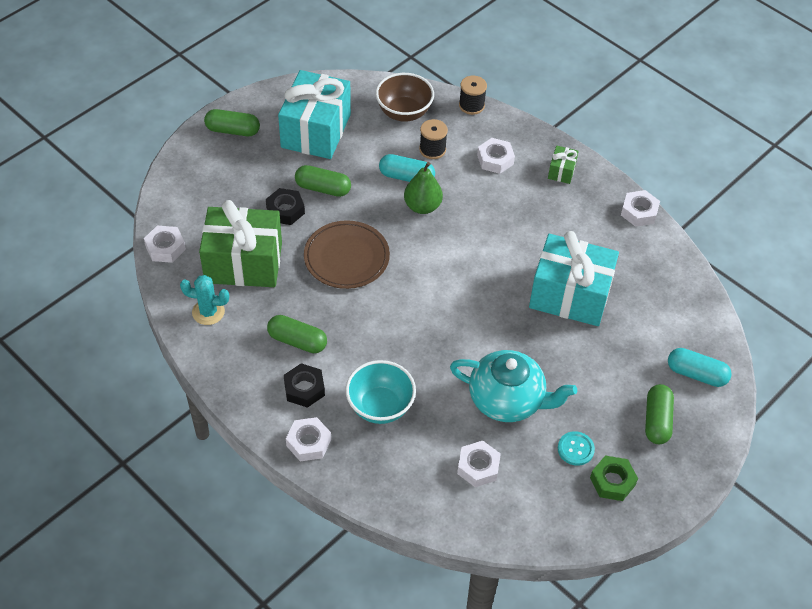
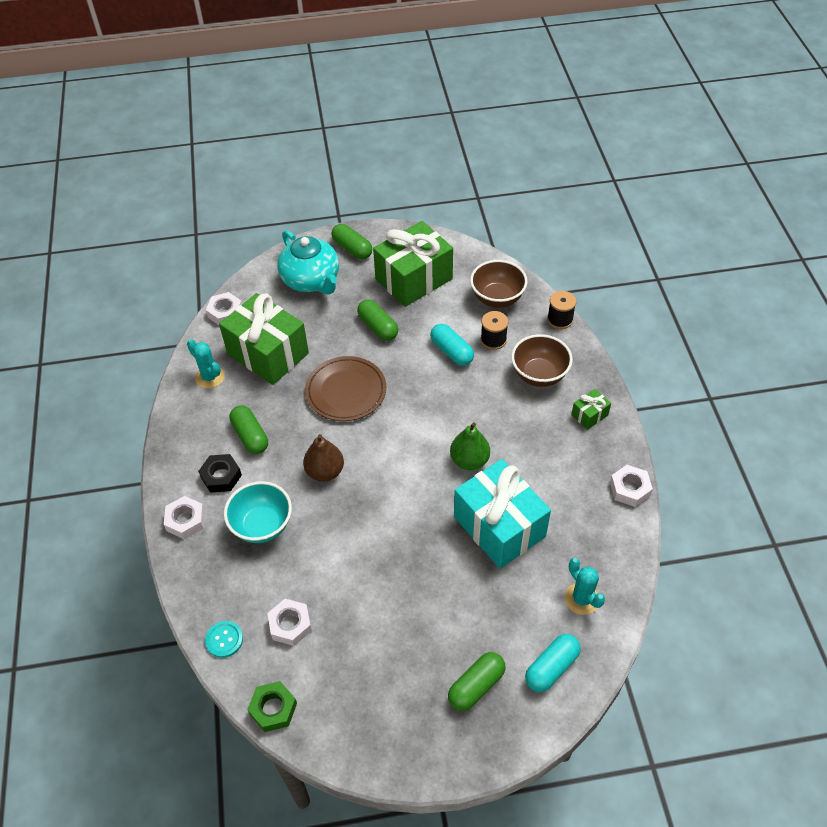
camera: 40 degrees right, 0 degrees up
(285, 210) = (334, 329): black nut -> none
(316, 131) = (413, 279): turquoise gift -> green gift
(392, 333) = (325, 471): none -> brown pear
(422, 206) = (442, 382): green pear -> green pear (469, 460)
(495, 159) = (539, 375): white nut -> brown bowl
(507, 400) = (365, 584): turquoise teapot -> turquoise teapot (311, 280)
(575, 449) = (382, 663): turquoise button -> turquoise button (224, 639)
(612, 481) = (388, 713): green nut -> green nut (273, 709)
(674, 313) = (581, 599): none -> turquoise cactus
(696, 374) = (551, 667): turquoise capsule -> turquoise capsule turned 75 degrees clockwise

